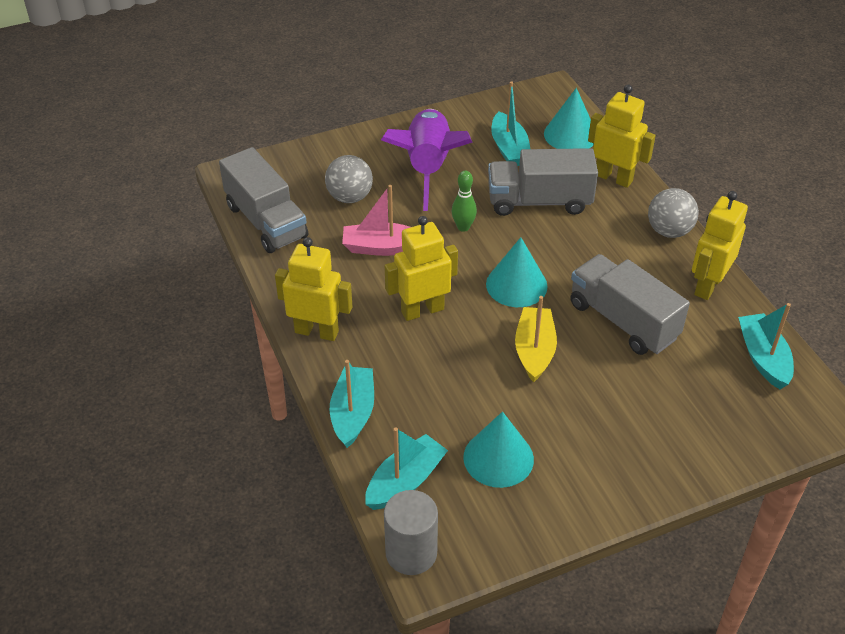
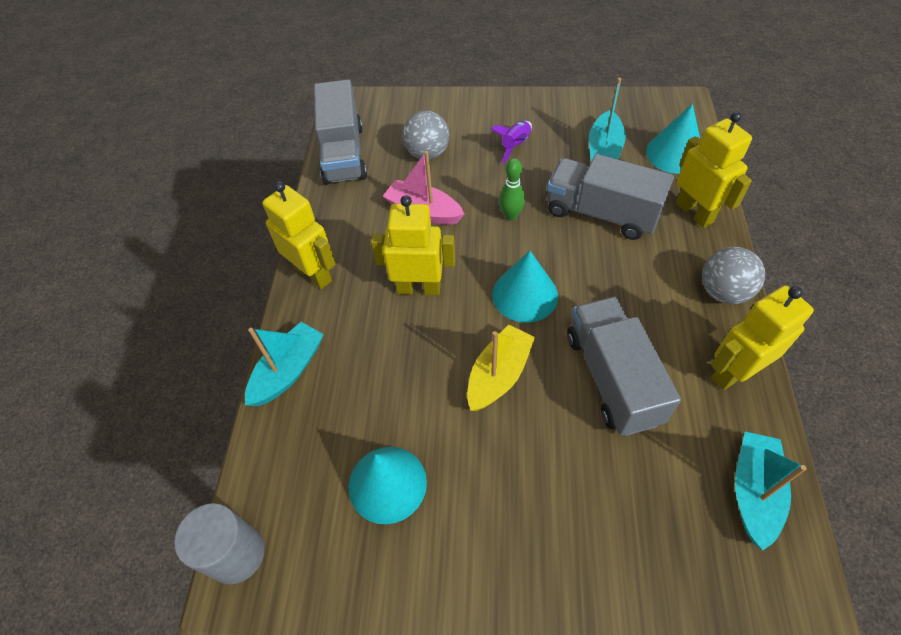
camera: 30 degrees right, 10 degrees up
(405, 481) = (285, 468): turquoise boat -> none
(428, 167) = (515, 146): purple rocket -> purple rocket, size x0.43

